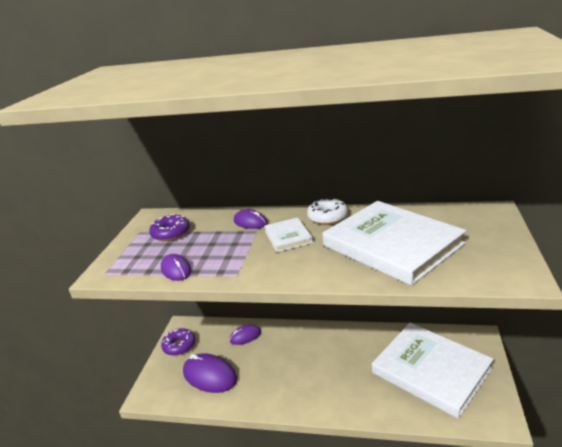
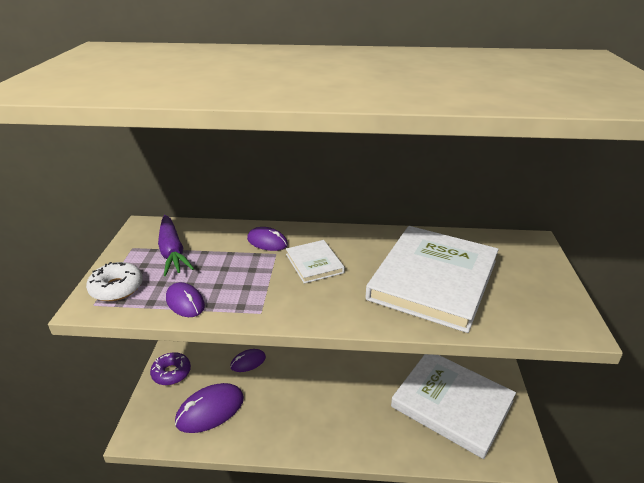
camera: 10 degrees left, 5 degrees up
(171, 233) = (172, 252): purple donut -> purple carrot
(210, 376) = (210, 410): purple mouse -> purple mouse turned 60 degrees counterclockwise
(327, 217) = (356, 240): white donut -> white donut (116, 288)
(392, 245) = (433, 280): white book -> white book turned 75 degrees clockwise

